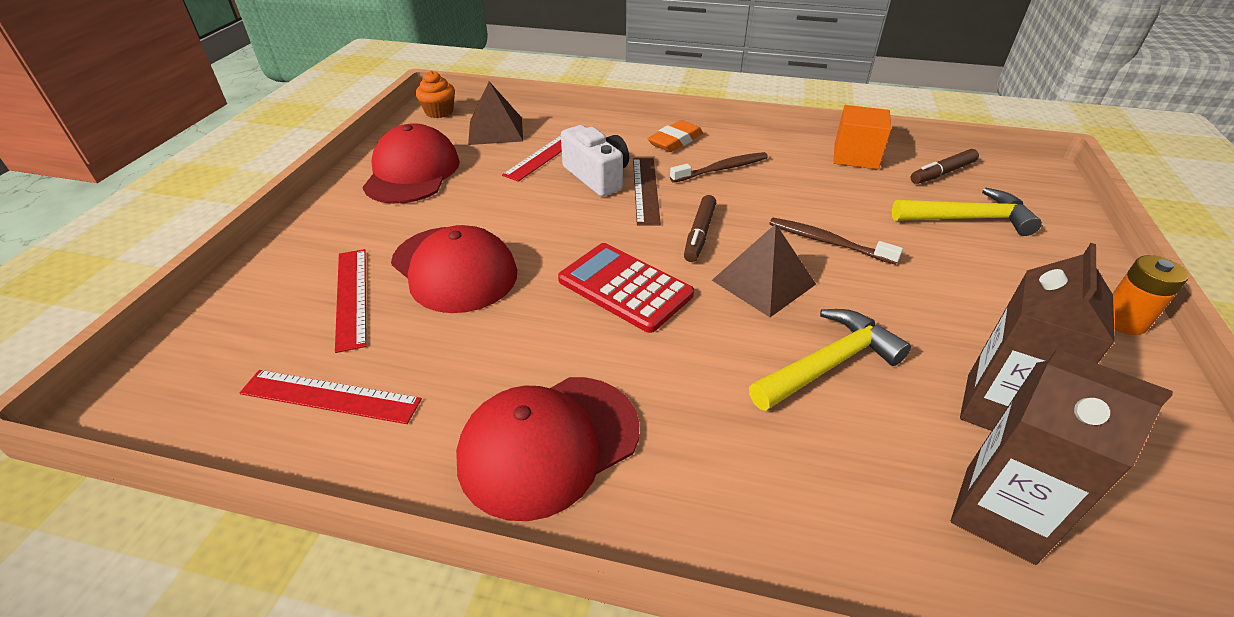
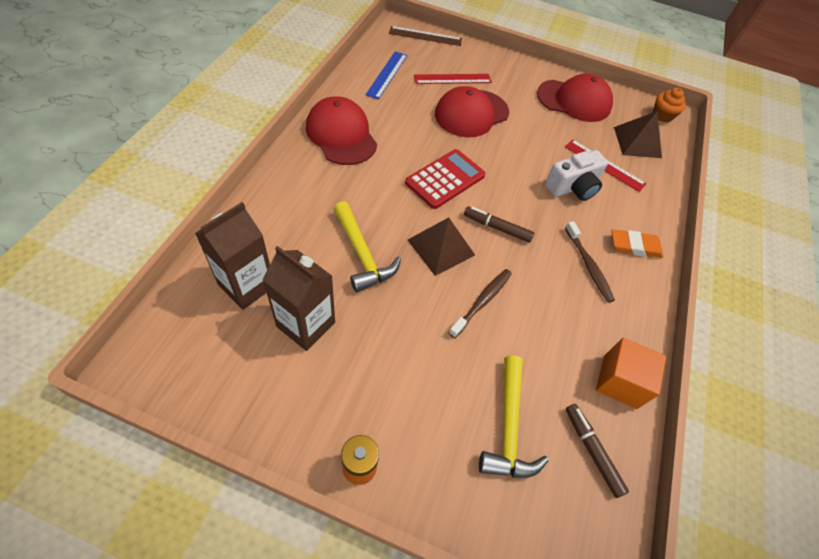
camera: 90 degrees right, 15 degrees up
(330, 396) = (387, 74): red ruler -> blue ruler
(645, 190) = (555, 211): brown ruler -> brown ruler (425, 36)
(675, 141) = (634, 246): orange eraser -> orange eraser turned 45 degrees counterclockwise

